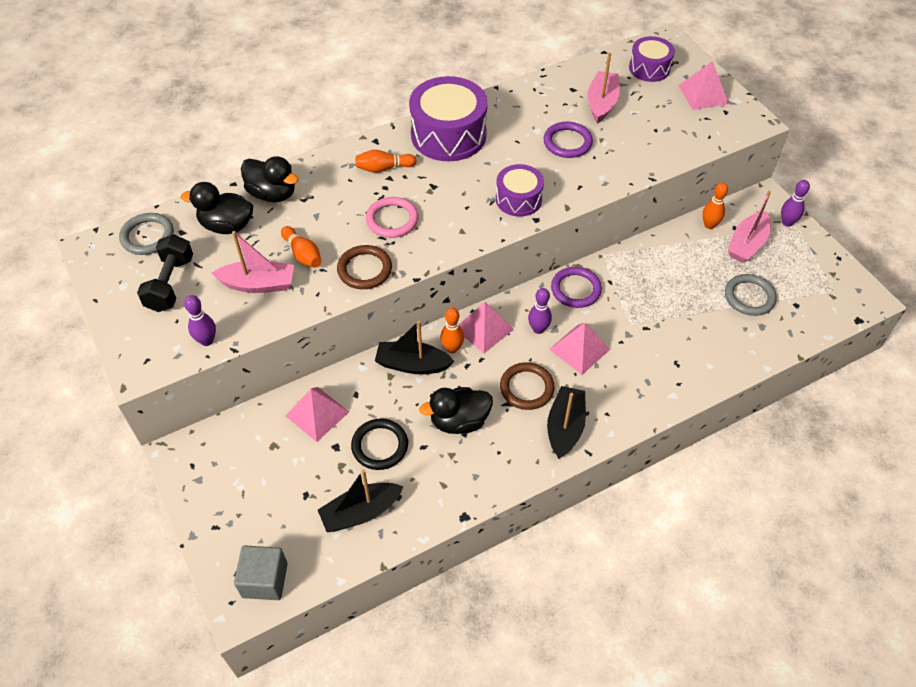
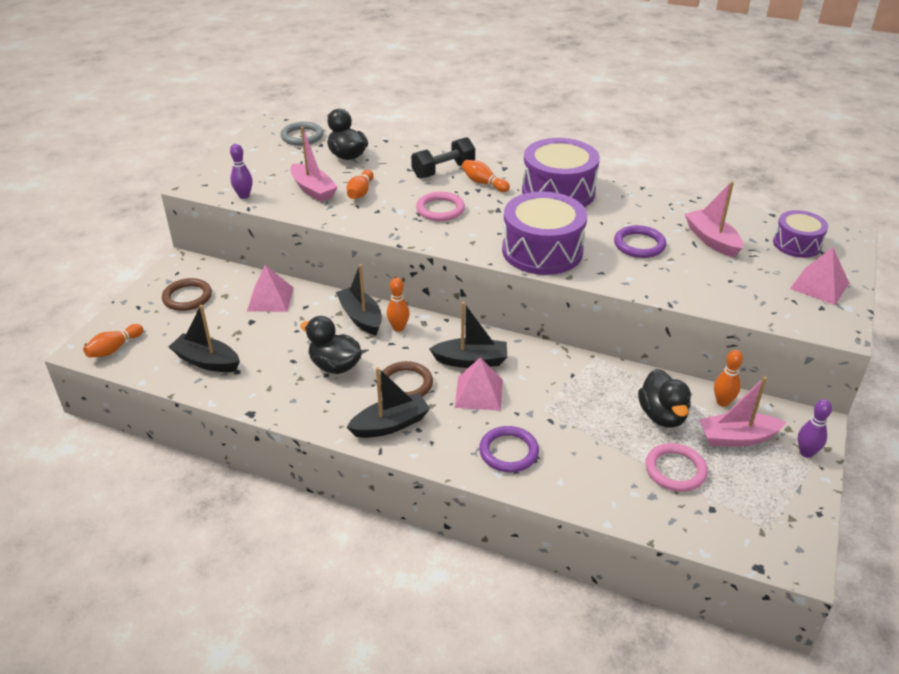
camera: 50 degrees right, 15 degrees down
(170, 284) = (274, 162): black dumbbell -> black dumbbell (443, 170)
(265, 580) = (114, 348): grey cube -> orange bowling pin
(272, 194) = (397, 157): black duck -> black duck (662, 415)
(364, 269) = (379, 221): brown ring -> brown ring (187, 297)
(380, 446) = (272, 340): black ring -> none
(483, 329) = (436, 333): pink pyramid -> none
(518, 199) = (542, 251): purple drum -> purple drum, size x1.72
(538, 329) = (471, 361): purple bowling pin -> black boat
(575, 289) = (538, 360): purple ring -> purple ring (508, 452)
(602, 103) = (712, 240): pink boat -> pink boat turned 90 degrees counterclockwise
(749, 297) = (675, 470): grey ring -> pink ring

